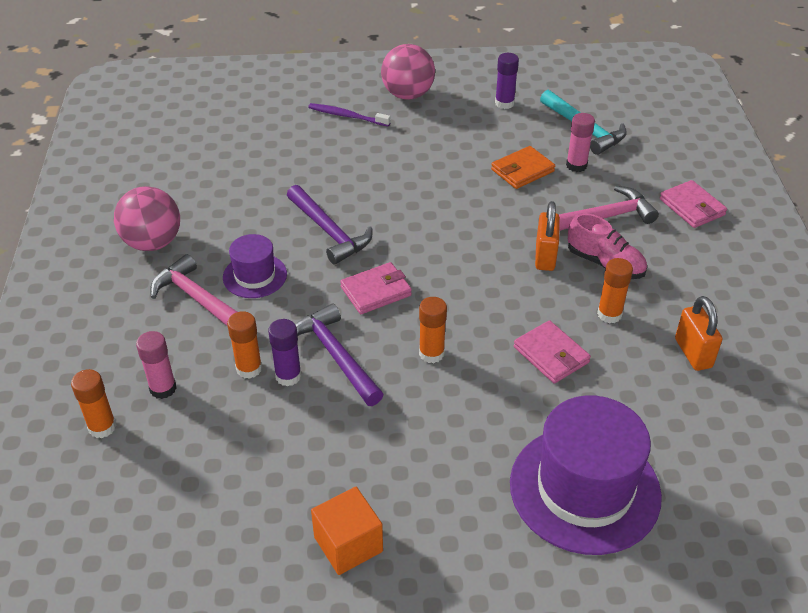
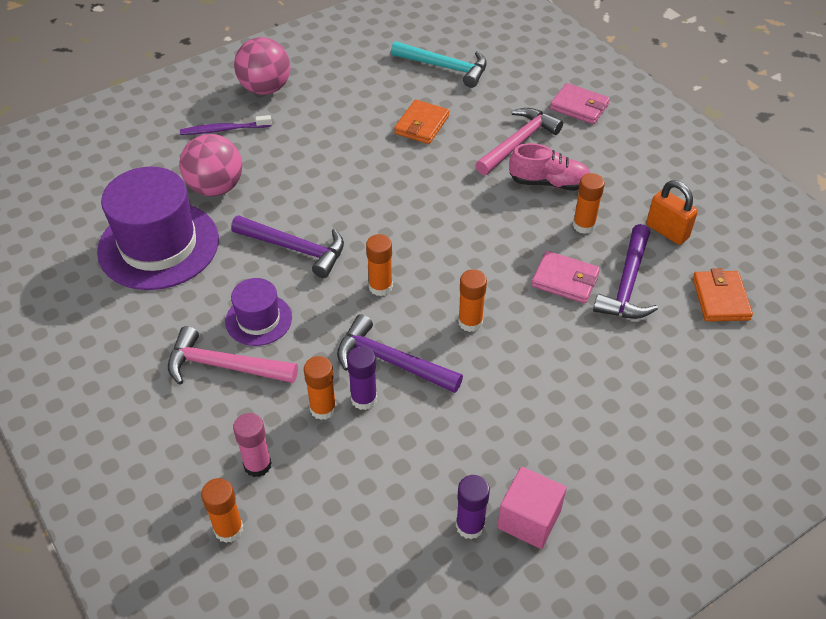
camera: 30 degrees left, 5 degrees up
(153, 243) = (130, 329): pink ball -> pink ball (215, 187)
(348, 544) = (529, 519): orange cube -> pink cube
(376, 291) = (380, 287): pink wallet -> orange glue stick
(504, 103) = (359, 67): purple glue stick -> purple glue stick (470, 526)
(545, 257) = (497, 196): orange padlock -> none
(576, 165) = (463, 103): pink glue stick -> none
(584, 489) = (670, 380): purple hat -> purple hat (158, 245)
(611, 384) = (627, 283): none -> purple hammer
(700, 438) = (720, 299): none -> orange wallet

